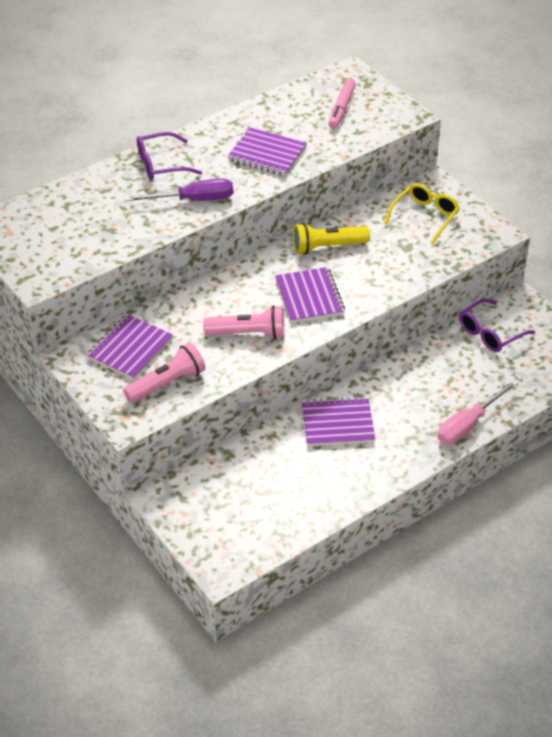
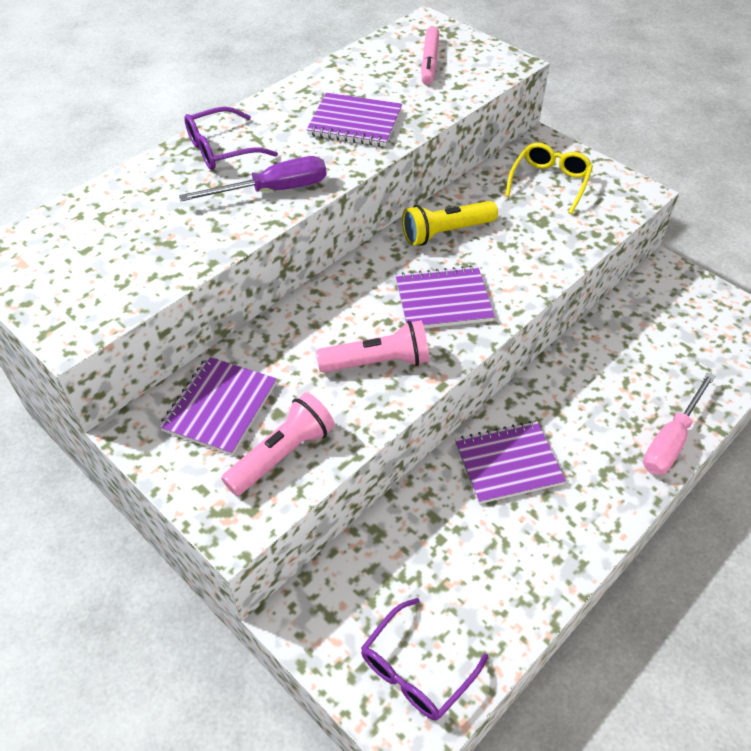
camera: 10 degrees left, 5 degrees up
(309, 297) = (443, 300): purple notebook -> purple notebook turned 75 degrees counterclockwise
(490, 333) = (650, 314): purple glasses -> purple glasses (416, 670)

